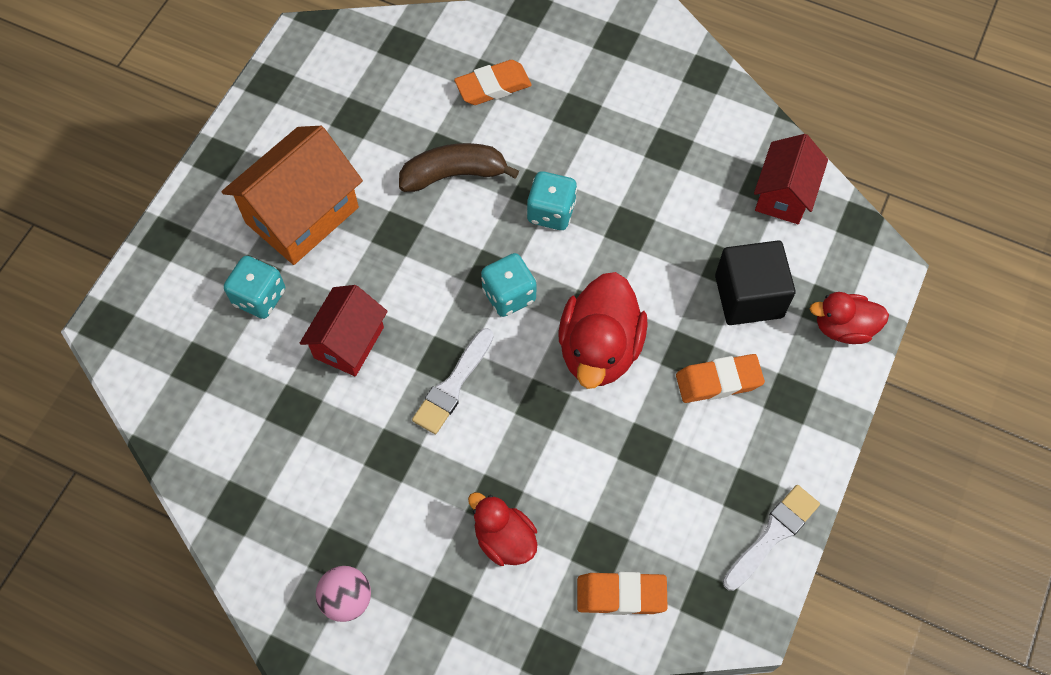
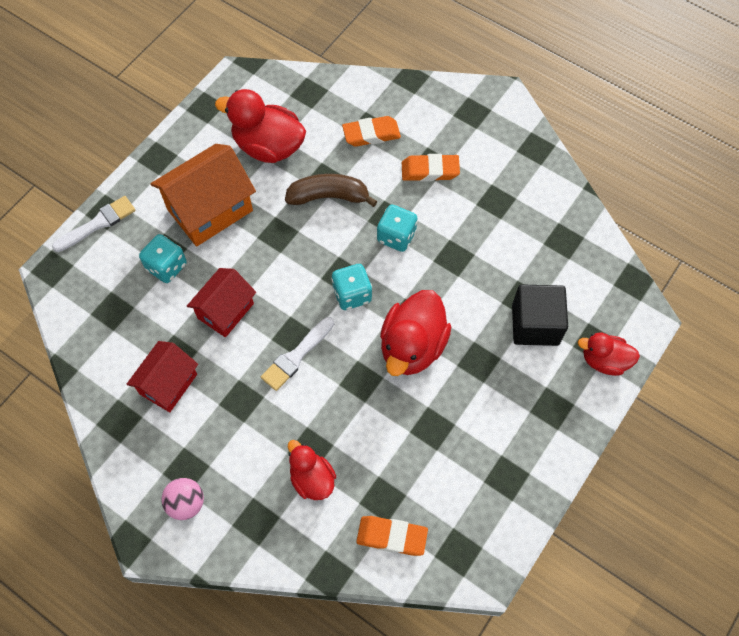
camera: 10 degrees right, 0 degrees up
(362, 122) = (268, 146): none -> red duck
(718, 381) = (499, 386): orange eraser -> orange eraser (430, 170)
(773, 534) = (517, 511): white brush -> white brush (98, 223)
(784, 195) = (578, 250): red house -> red house (168, 384)

